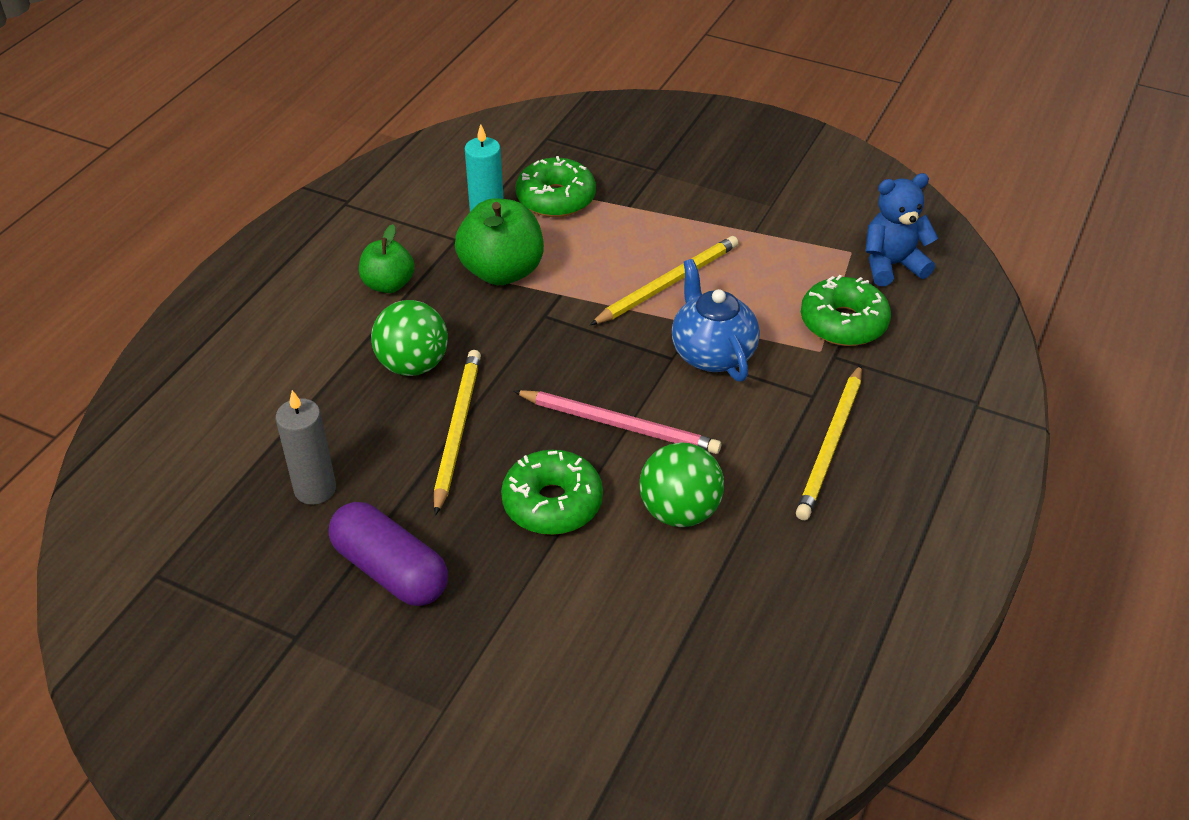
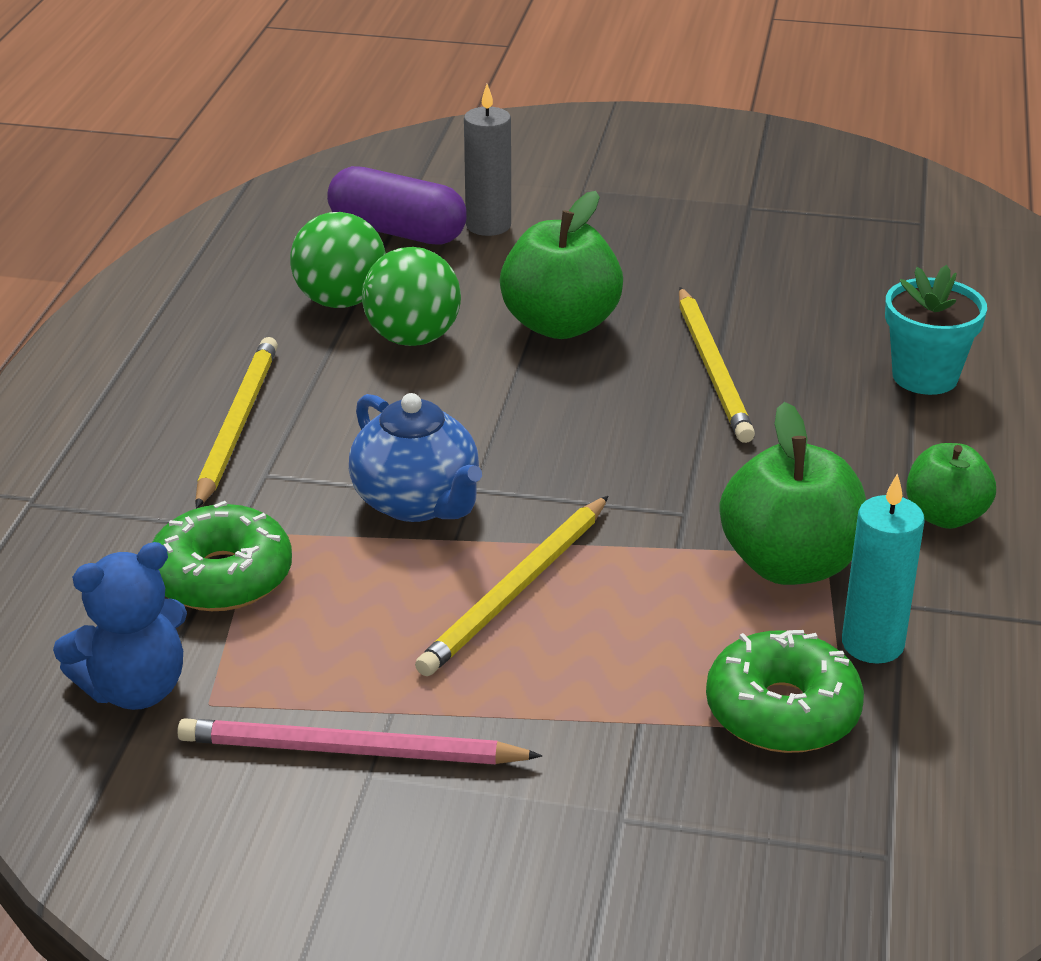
camera: 165 degrees right, 10 degrees down
(309, 392) = (925, 376): none -> turquoise flower pot
(315, 489) = (830, 298): grey candle -> grey candle (488, 225)
(390, 570) = (697, 255): purple capsule -> purple capsule (397, 231)
(413, 365) = (821, 424): green ball -> green ball (340, 301)
(552, 503) = (560, 325): green donut -> green apple
(620, 425) = (515, 404): pink pencil -> pink pencil (350, 751)

